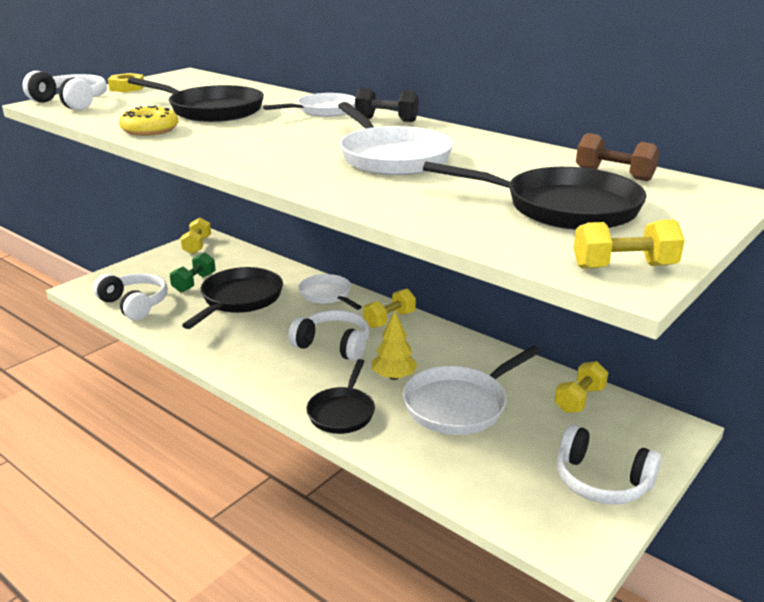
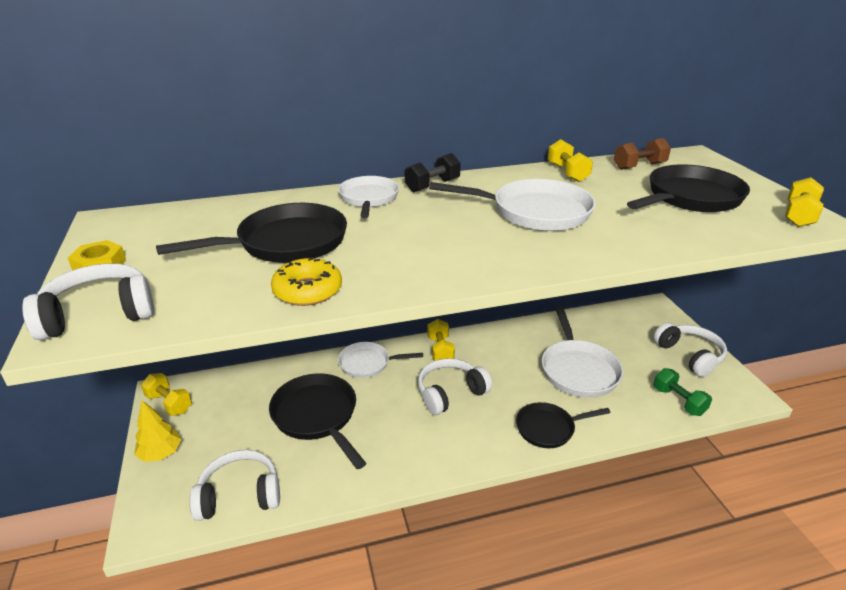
camera: 55 degrees left, 5 degrees up
(194, 283) = (248, 434): green dumbbell -> green dumbbell (678, 401)
(342, 412) = (548, 428): black pan -> black pan turned 120 degrees clockwise
(394, 376) = (521, 383): yellow tree -> yellow tree (161, 453)
(579, 399) = (605, 322): yellow dumbbell -> yellow dumbbell (567, 173)
(601, 481) = (690, 355): white headphones -> white headphones turned 90 degrees counterclockwise

